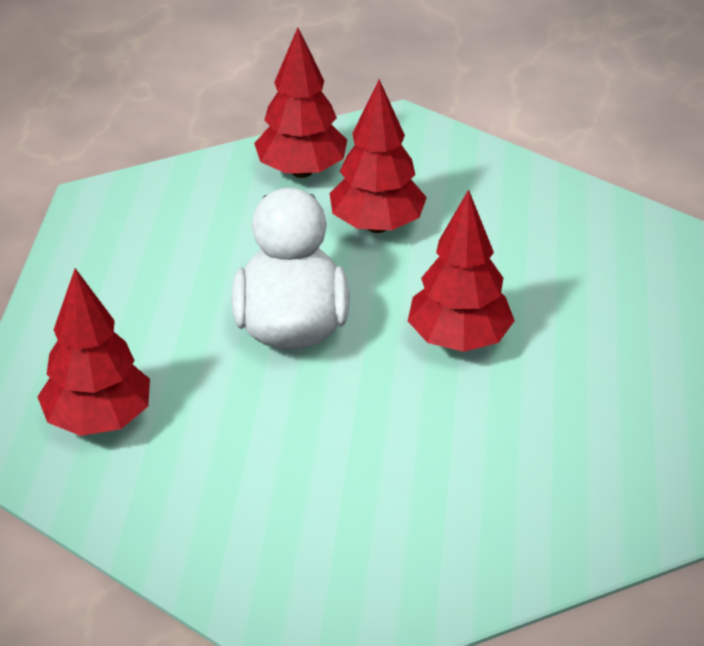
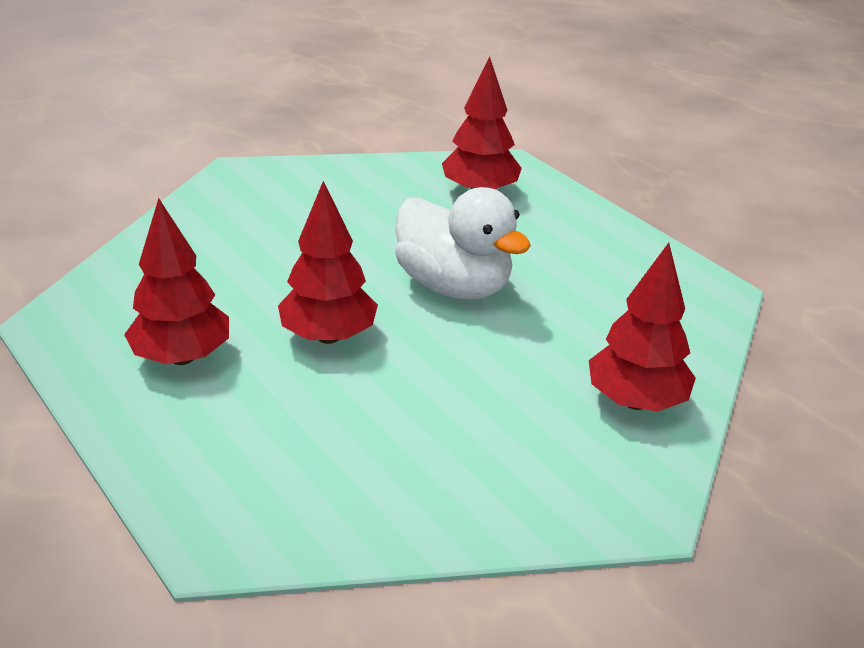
camera: 135 degrees right, 5 degrees down
(377, 225) = (505, 388): red tree -> red tree (182, 357)

